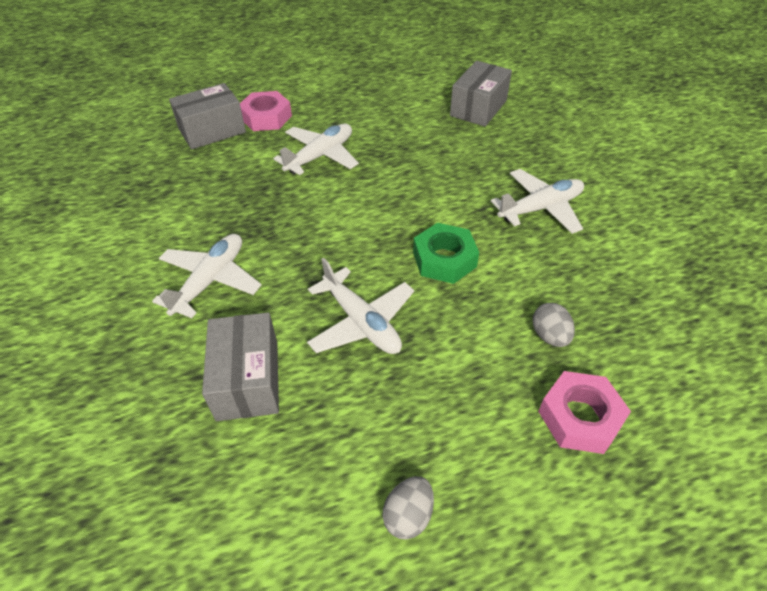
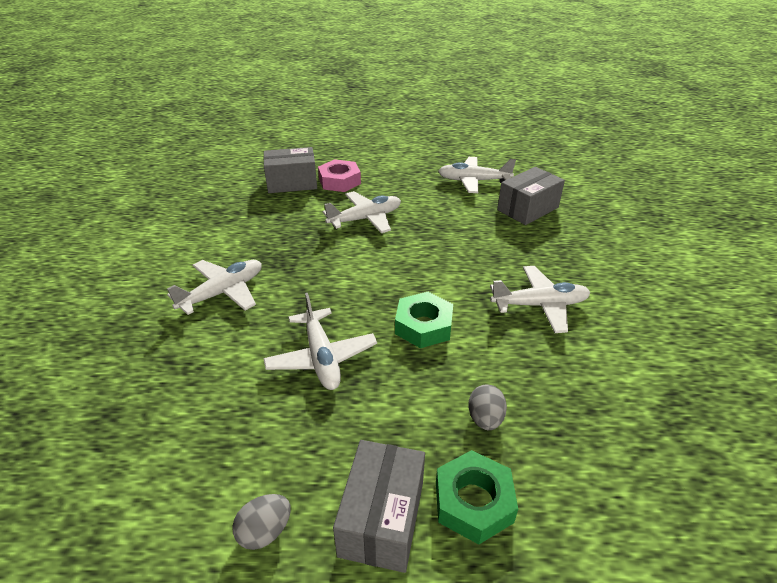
camera: 20 degrees right, 10 degrees down
(248, 380) = (204, 376): grey box -> grey box (382, 518)
(409, 88) = (473, 181): none -> white plane
(580, 417) = (473, 502): pink nut -> green nut

